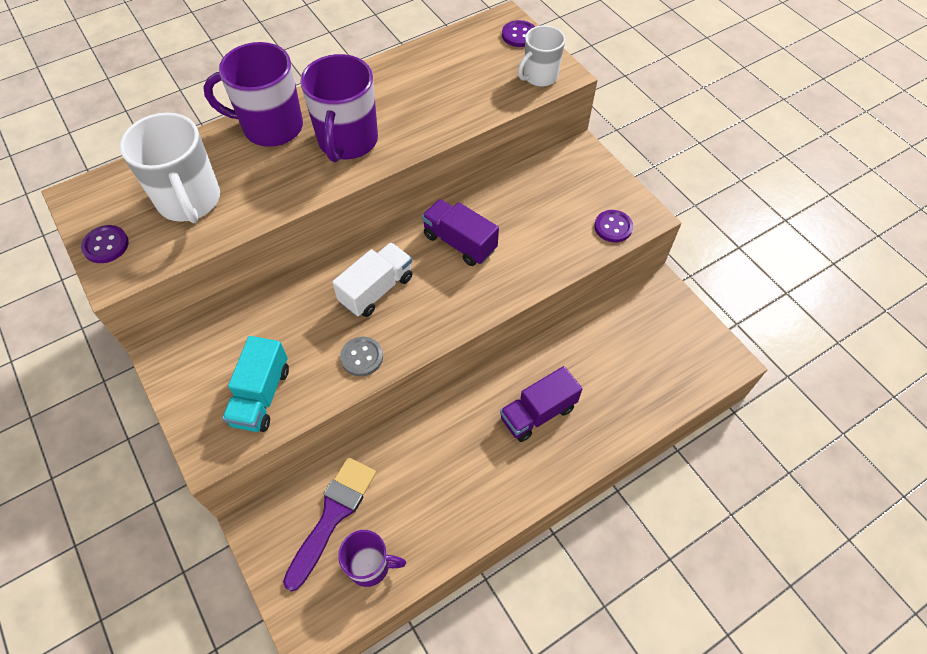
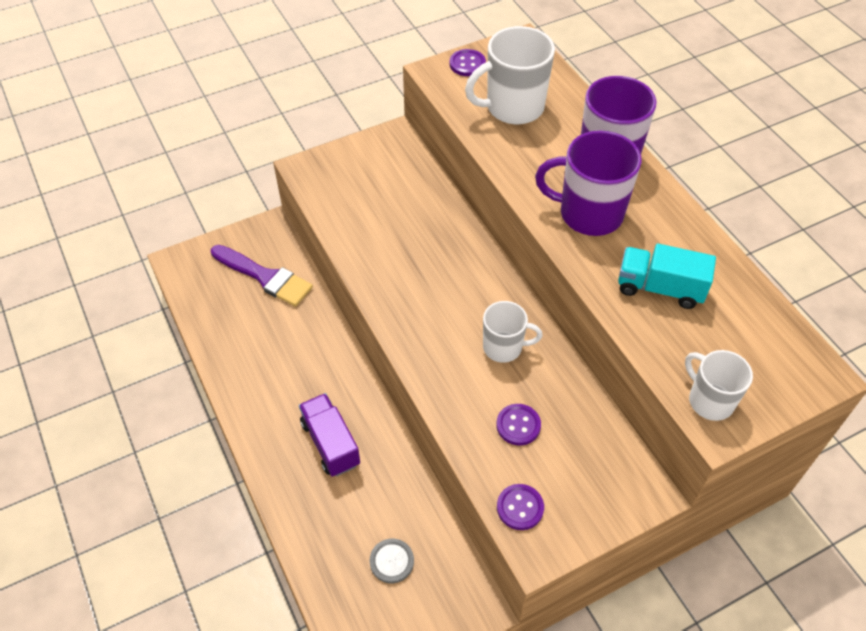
camera: 95 degrees right, 5 degrees down
(261, 396) = (348, 196): turquoise truck -> turquoise truck (660, 288)
(362, 357) = (375, 263): grey button -> grey button (391, 561)
(370, 566) = (217, 302): purple mug -> none
(376, 290) = (449, 275): white truck -> none
(459, 242) = (504, 347): purple truck -> white mug
(519, 35) = (791, 387): purple button -> purple button (518, 425)

